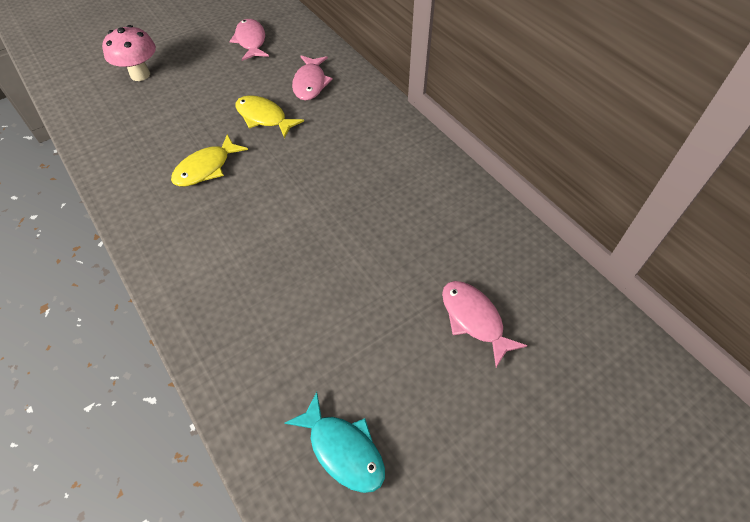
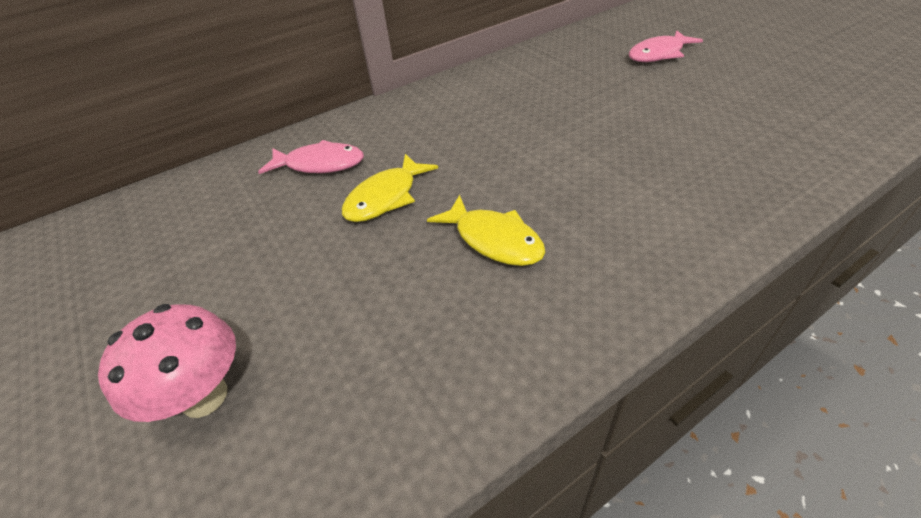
camera: 85 degrees left, 10 degrees down
(251, 41) = (178, 238): pink fish -> none
(343, 449) = (824, 99): turquoise fish -> none

